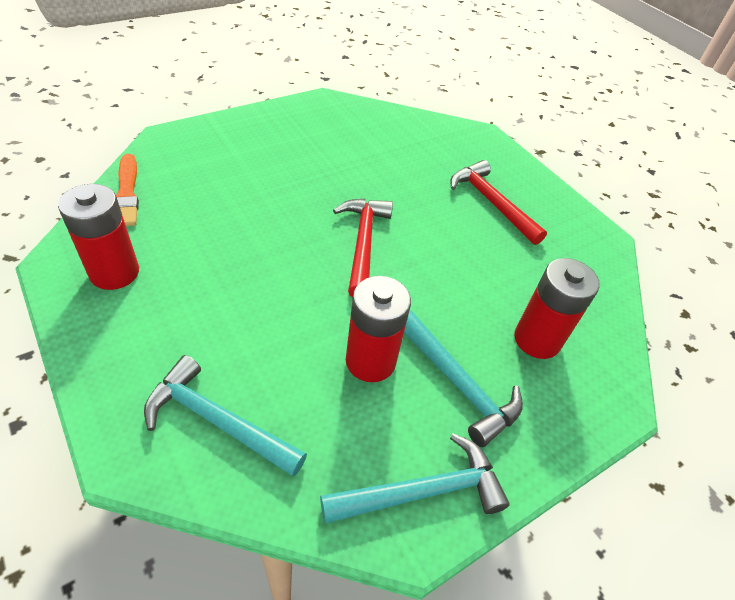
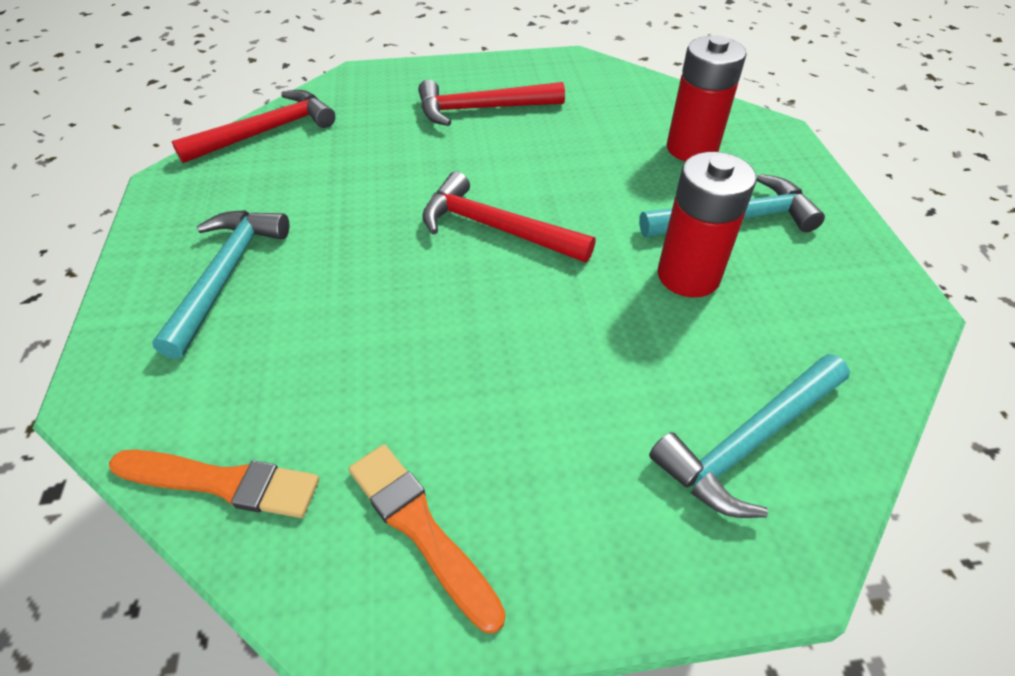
camera: 60 degrees left, 0 degrees up
(114, 272) = (421, 529): red battery -> orange brush
(393, 118) = (267, 132): none -> red hammer
(423, 491) = (861, 285): turquoise hammer -> turquoise hammer (226, 275)

